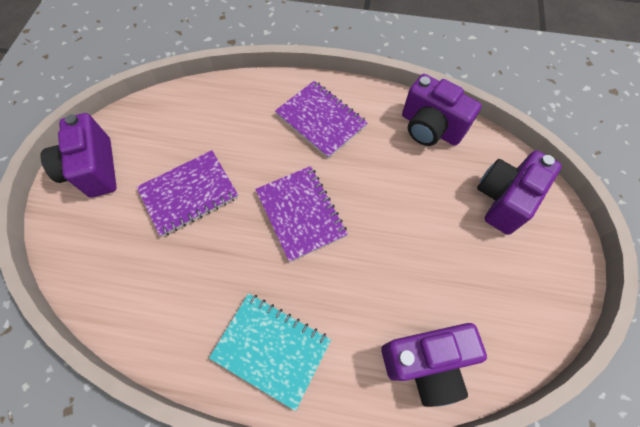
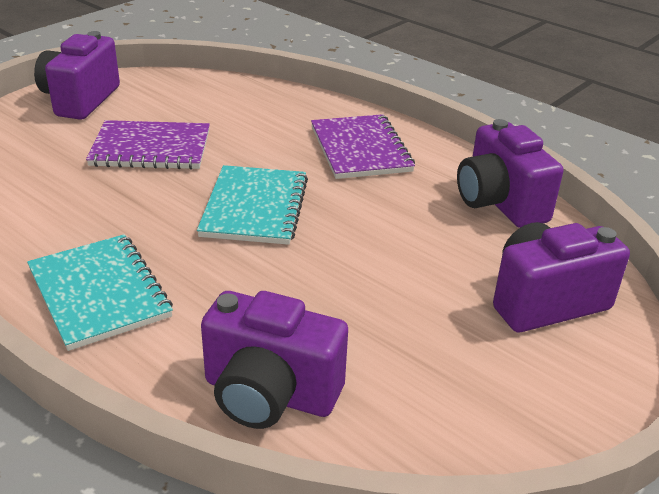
camera: 30 degrees right, 30 degrees down
(300, 213) = (254, 207): purple notebook -> turquoise notebook

